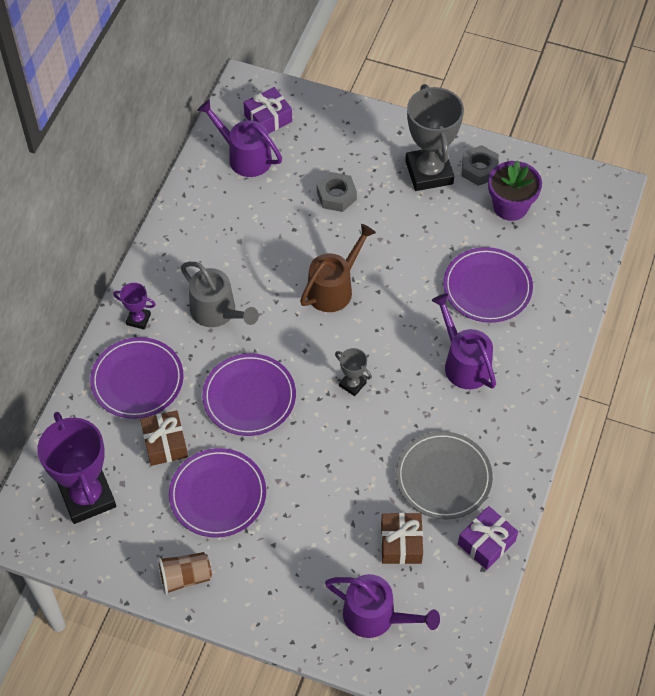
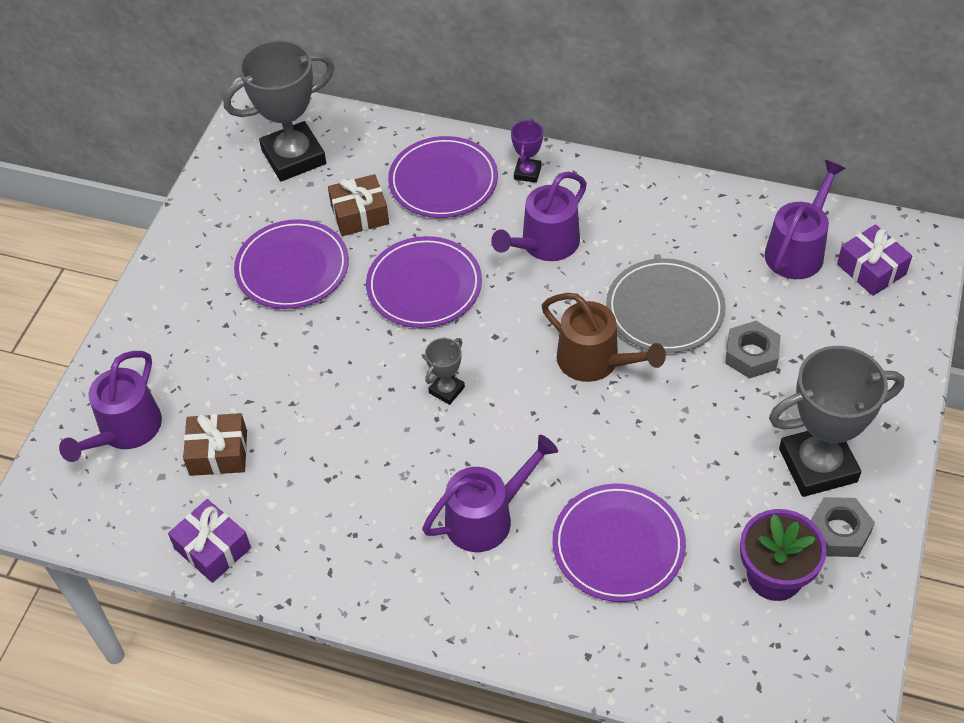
camera: 90 degrees right, 5 degrees down
(87, 497) = (294, 157): purple trophy -> grey trophy
(185, 577) = (191, 249): brown cup -> none
(217, 312) = (545, 244): grey watering can -> purple watering can
(443, 477) = (309, 497): grey plate -> grey plate (665, 309)

